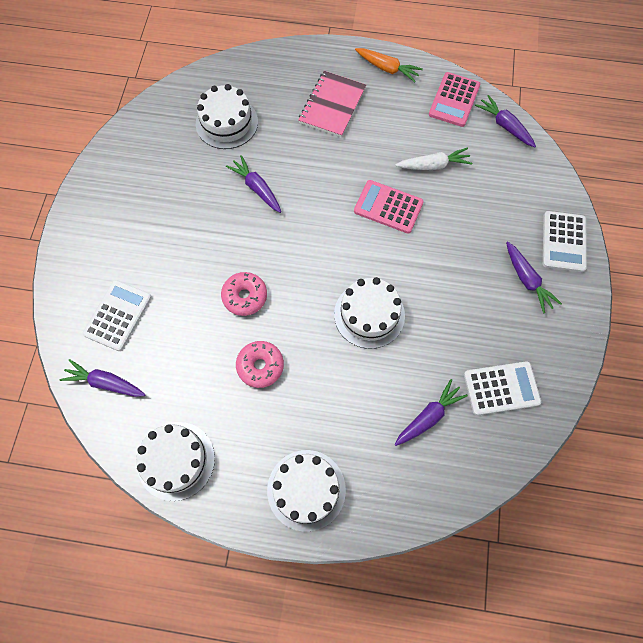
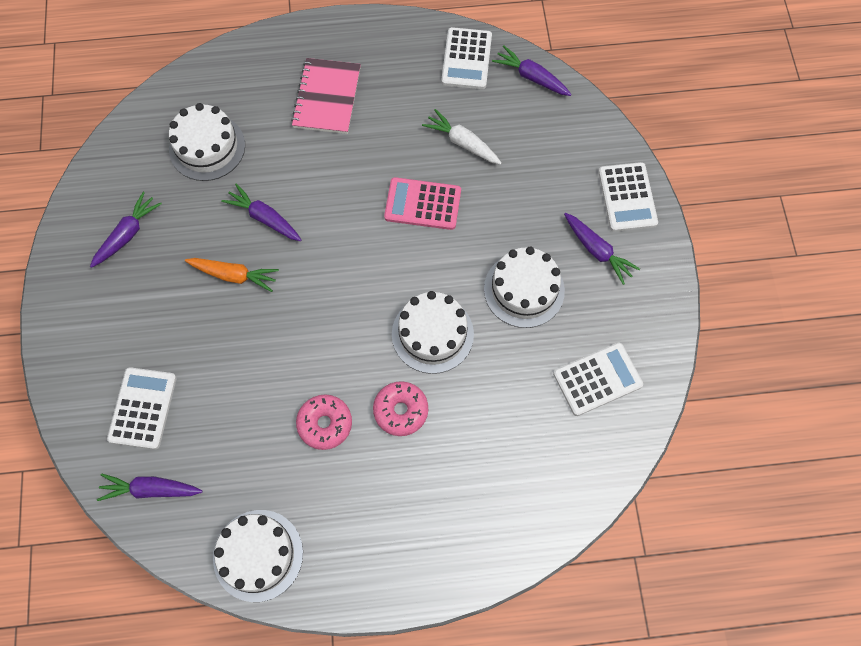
camera: 15 degrees left, 0 degrees up
(245, 296) = (285, 349): pink donut -> pink donut (401, 411)
(306, 489) = (413, 547): white cake -> white cake (524, 290)
(387, 68) = (380, 38): orange carrot -> orange carrot (234, 275)
(429, 416) = (526, 430): purple carrot -> purple carrot (128, 234)
(433, 165) = (462, 142): white carrot -> white carrot turned 120 degrees counterclockwise
(454, 100) = (466, 59): pink calculator -> white calculator

